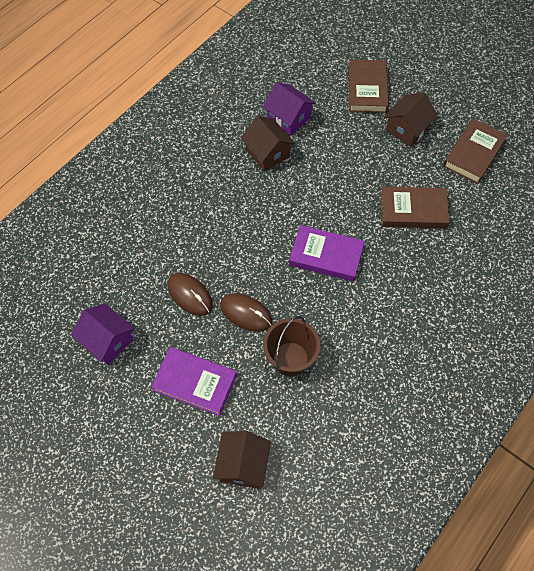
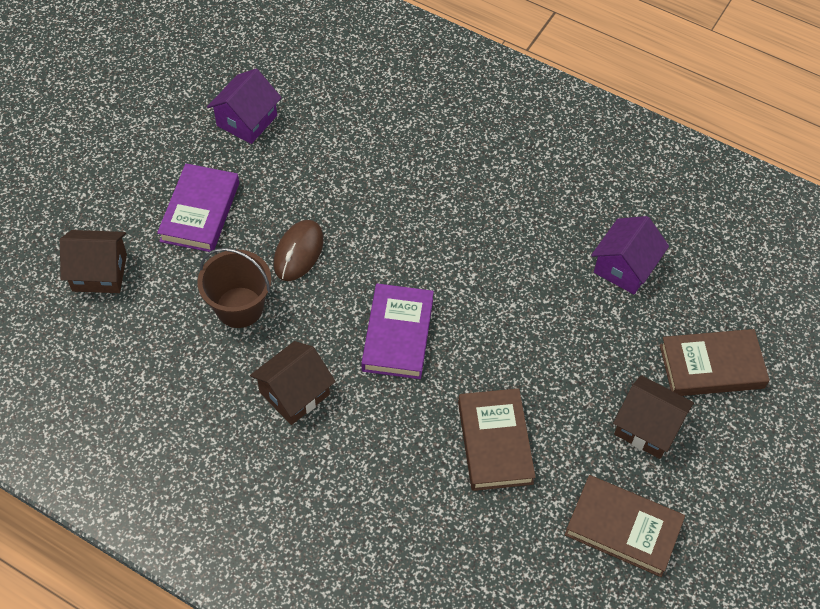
camera: 80 degrees right, 5 degrees down
(190, 295) = (317, 190): brown mouse -> none
(267, 153) = (555, 248): brown house -> brown house (294, 393)

